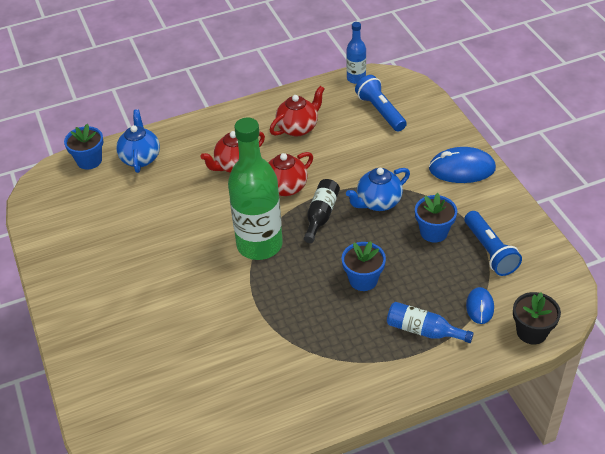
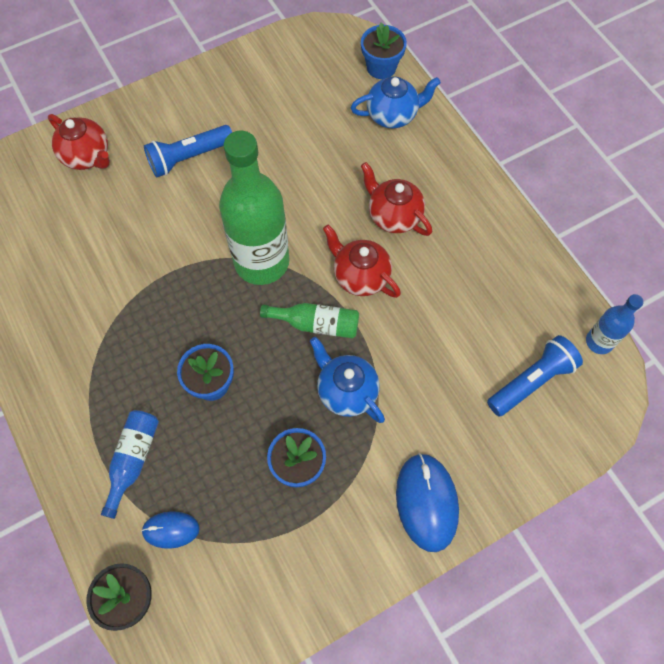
camera: 80 degrees right, 20 degrees up
(298, 128) = (477, 278): red teapot -> red teapot (87, 156)
(321, 215) = (316, 324): black bottle -> green bottle
(489, 251) = (268, 543): blue flashlight -> blue flashlight (188, 157)

